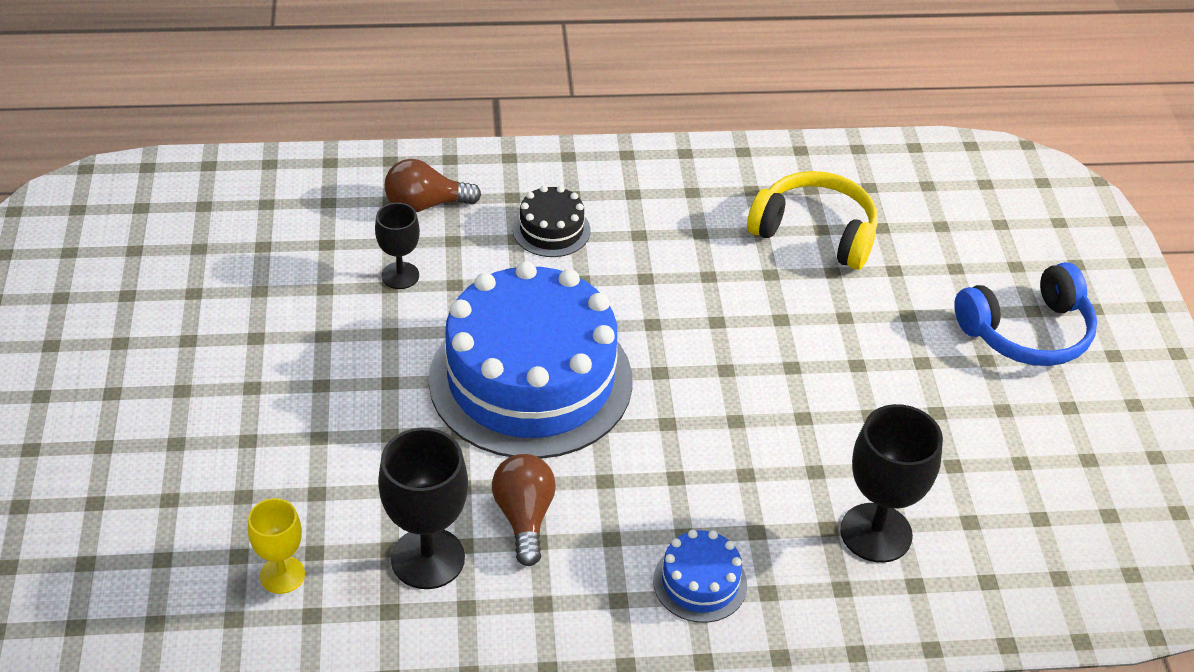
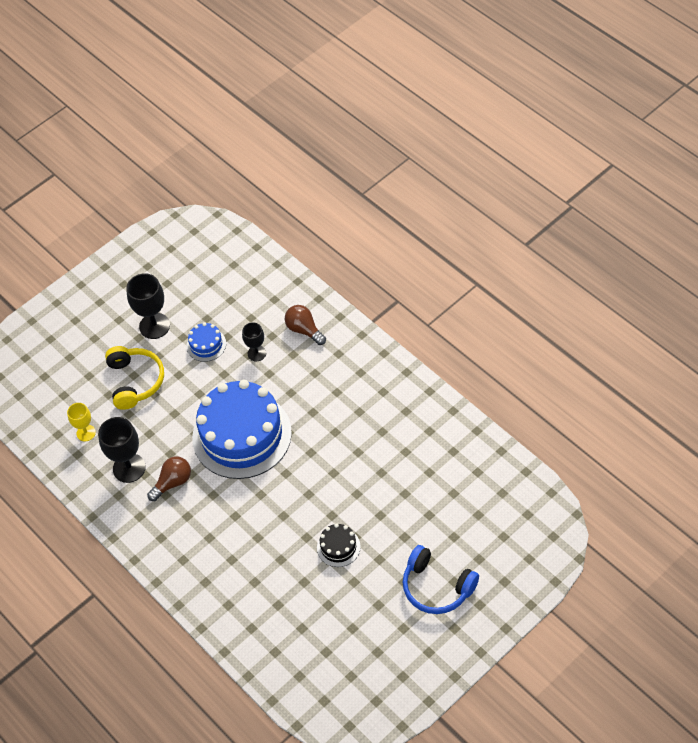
camera: 60 degrees right, 10 degrees up
(551, 230) = (331, 381): black cake -> black cake (338, 547)
(700, 582) = (190, 557): blue cake -> blue cake (206, 345)
(815, 232) = (425, 471): yellow headphones -> yellow headphones (135, 381)
(876, 533) = (266, 599): black goblet -> black goblet (154, 326)

